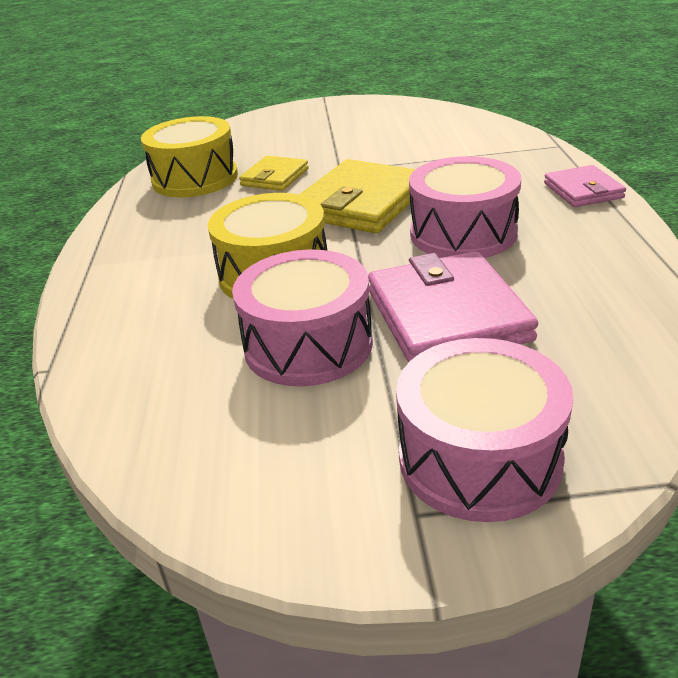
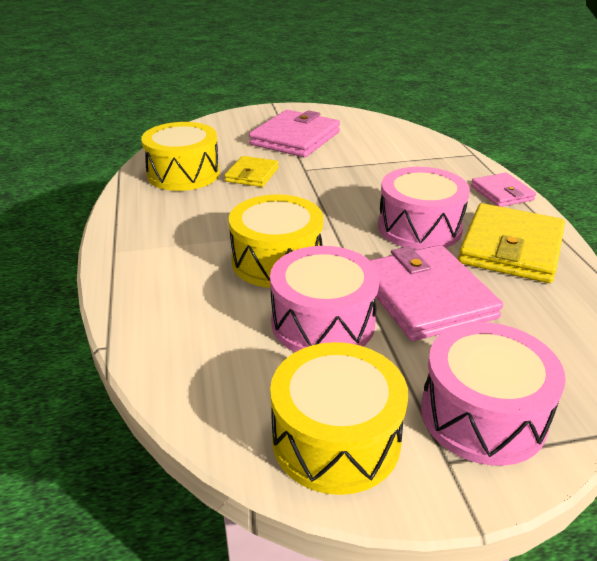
camera: 10 degrees left, 0 degrees up
(282, 482) = (336, 439): none -> yellow drum
(339, 135) = (295, 138): none -> pink wallet
(361, 203) = (331, 199): yellow wallet -> yellow wallet (511, 248)

